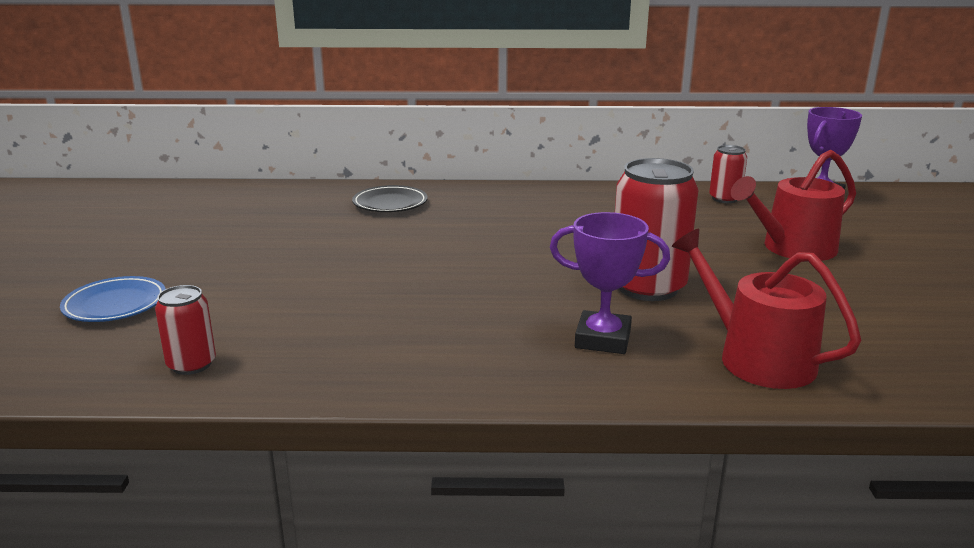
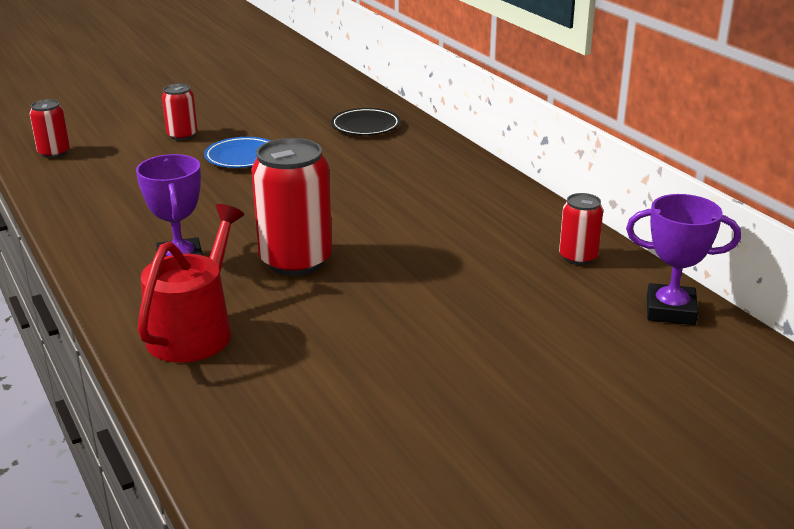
camera: 60 degrees right, 5 degrees up
(115, 305) = (113, 110): blue plate -> blue plate (242, 157)
(271, 281) = (182, 135): none -> red can
(792, 248) = (469, 315): red watering can -> none

